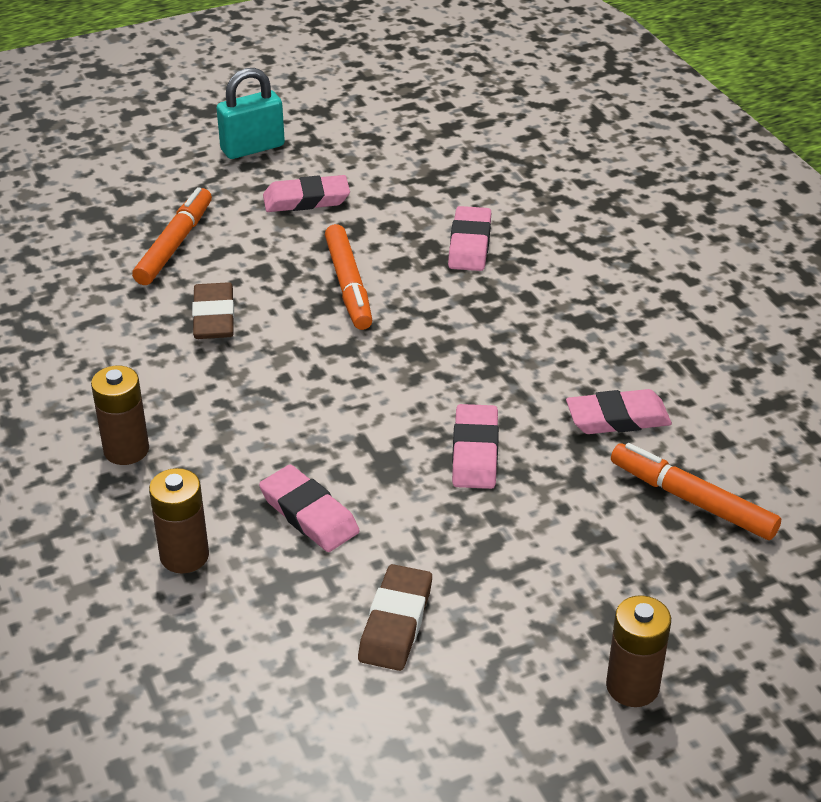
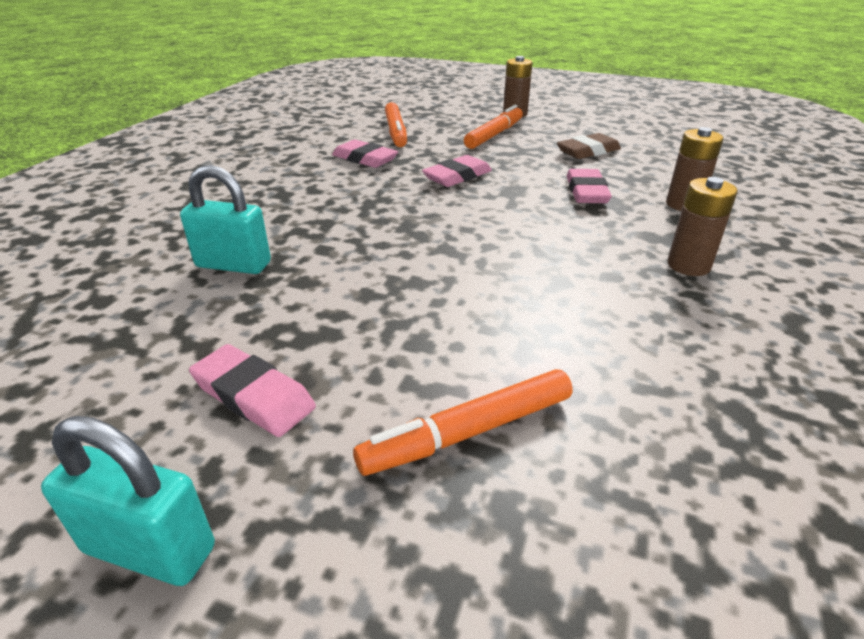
camera: 135 degrees left, 5 degrees down
(214, 317) = (518, 322): brown eraser -> none
(348, 285) = (371, 286): orange marker -> orange marker (494, 135)
(470, 244) = (233, 265): pink eraser -> turquoise padlock

